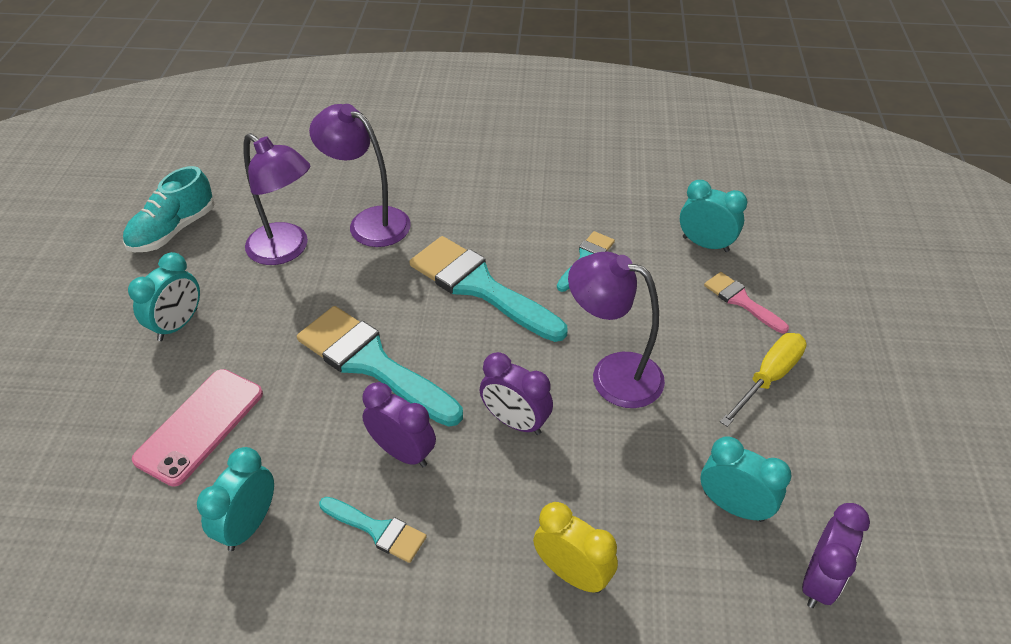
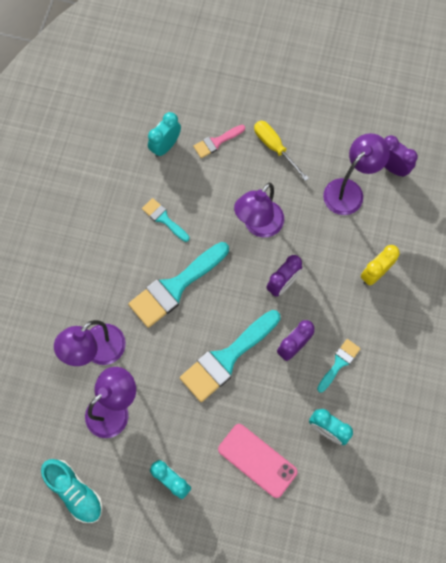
camera: 80 degrees left, 25 degrees up
(733, 506) = (349, 190): turquoise clock -> purple lamp

